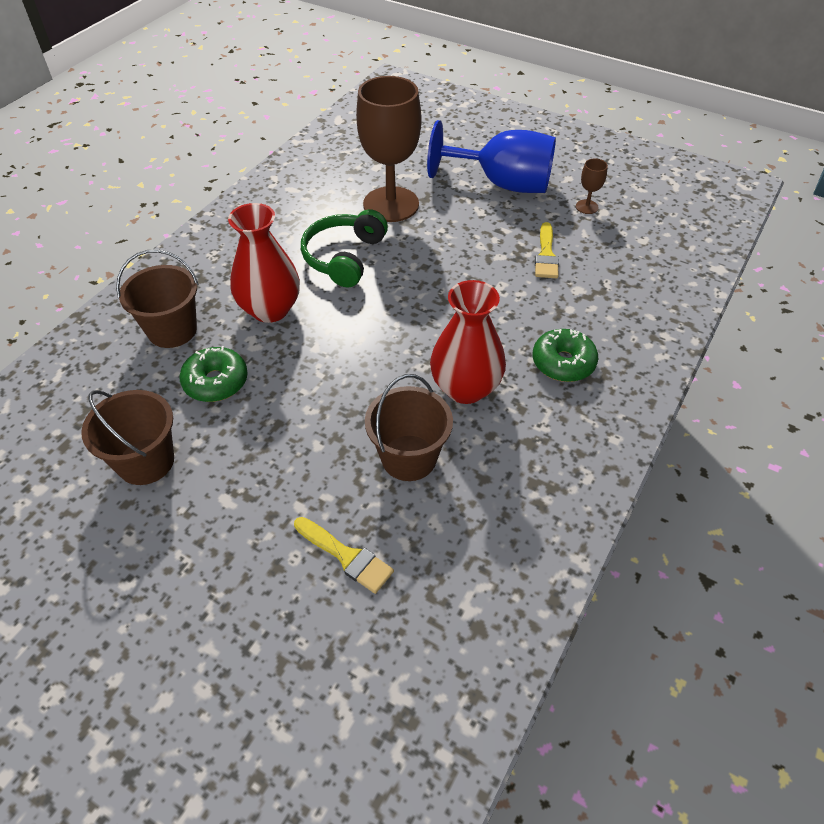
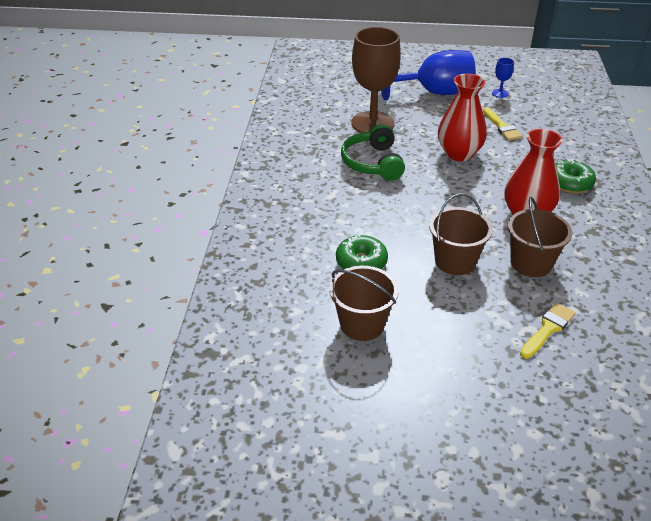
camera: 25 degrees left, 10 degrees down
(172, 330) = (296, 241): brown bucket -> brown bucket (455, 261)
(270, 309) = (354, 208): red vase -> red vase (459, 153)
(346, 556) = (548, 329): yellow brush -> yellow brush turned 60 degrees counterclockwise
(587, 207) = (500, 93): brown goblet -> blue goblet

